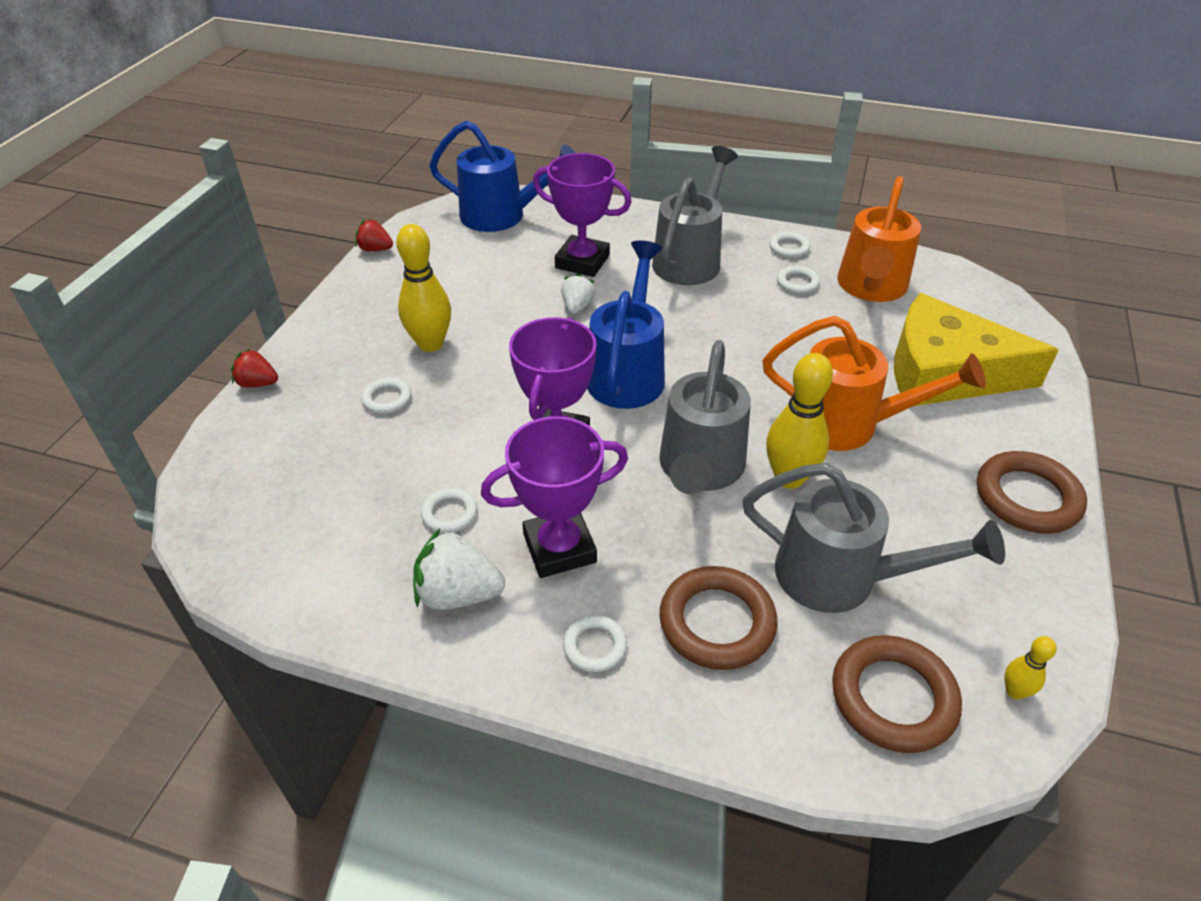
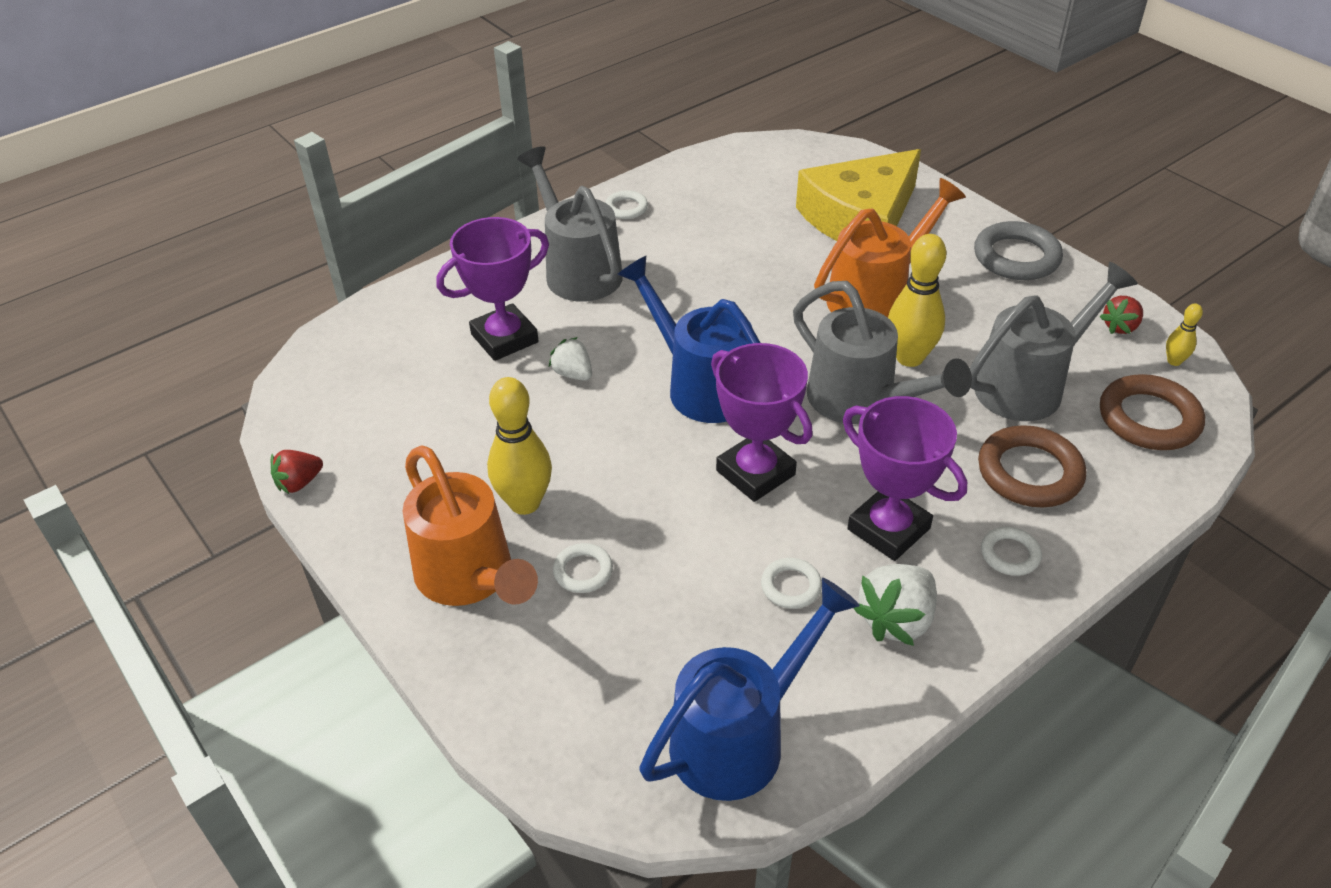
camera: 55 degrees left, 0 degrees up
(258, 383) = (452, 675): red strawberry -> red strawberry (1120, 327)
(502, 216) = (356, 359): blue watering can -> blue watering can (740, 737)
(559, 548) = (888, 529): purple trophy -> purple trophy turned 60 degrees counterclockwise
(797, 283) = (679, 229): white ring -> none
(870, 288) = (726, 196): orange watering can -> orange watering can (470, 577)
(1027, 497) = (1016, 257): brown ring -> grey ring

